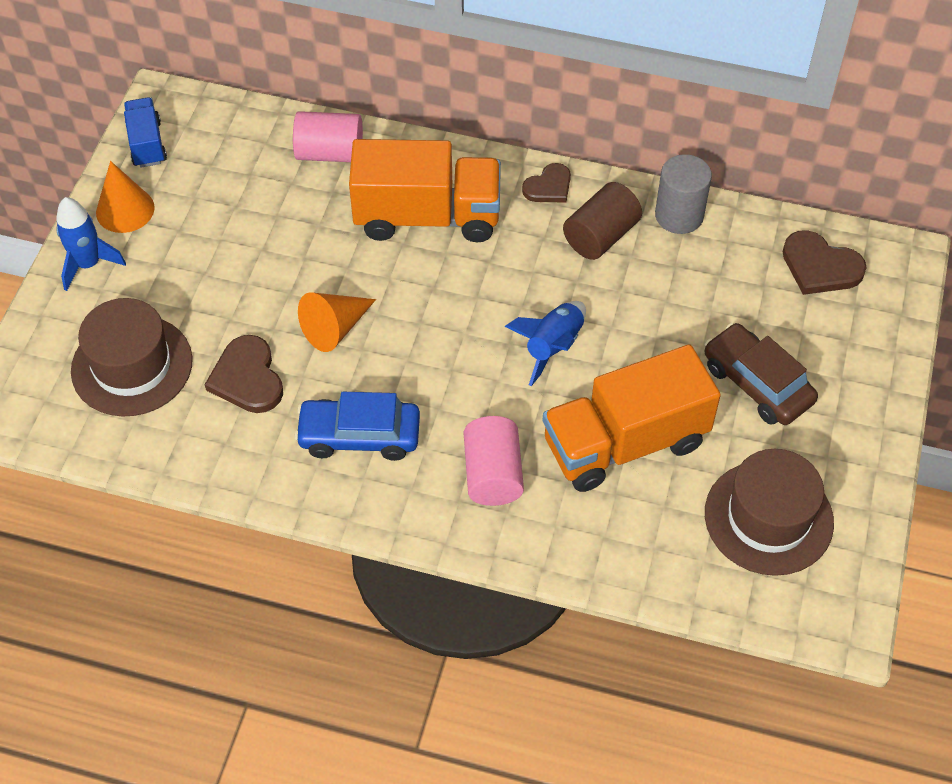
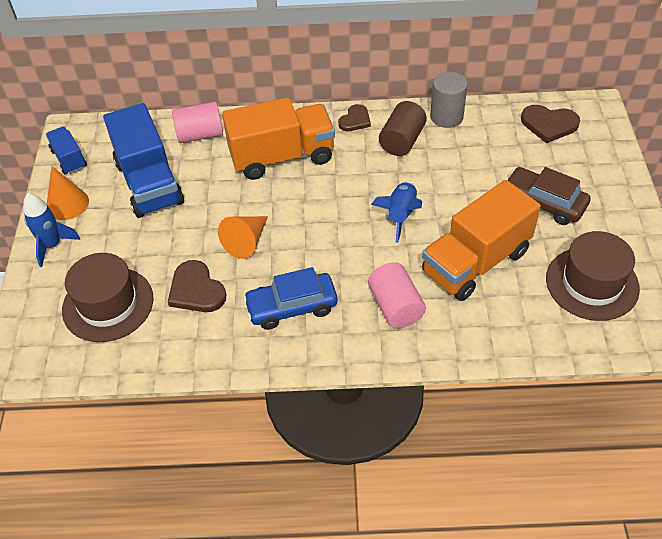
camera: 15 degrees left, 5 degrees down
(239, 208) = (149, 183): none -> blue truck

